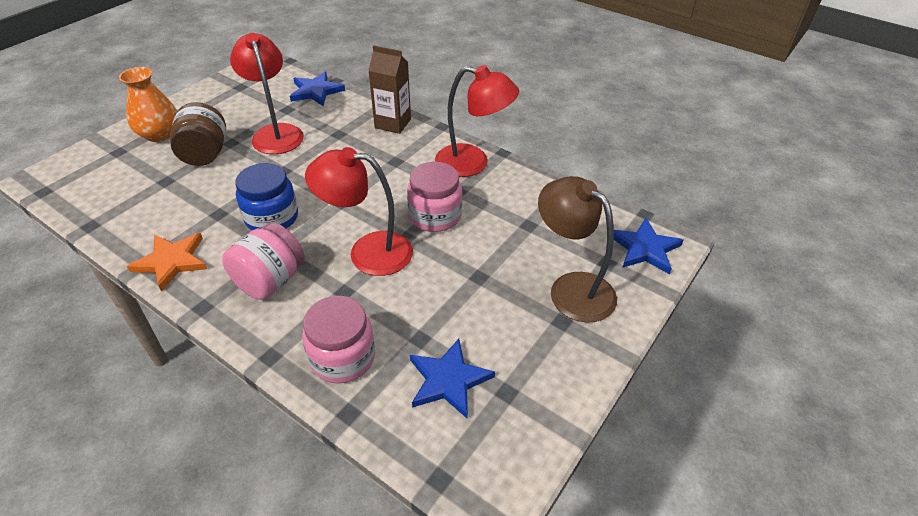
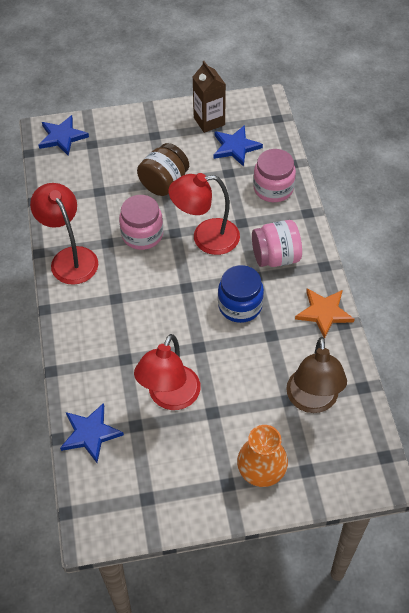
camera: 135 degrees left, 10 degrees up
(205, 154) = (241, 411): brown jar -> brown jar (164, 183)
(368, 252) = (206, 238): red lamp -> red lamp turned 120 degrees clockwise
(393, 123) = (75, 339): brown carton -> brown carton (209, 121)
(571, 288) = (128, 145): brown lamp -> brown lamp (312, 401)

